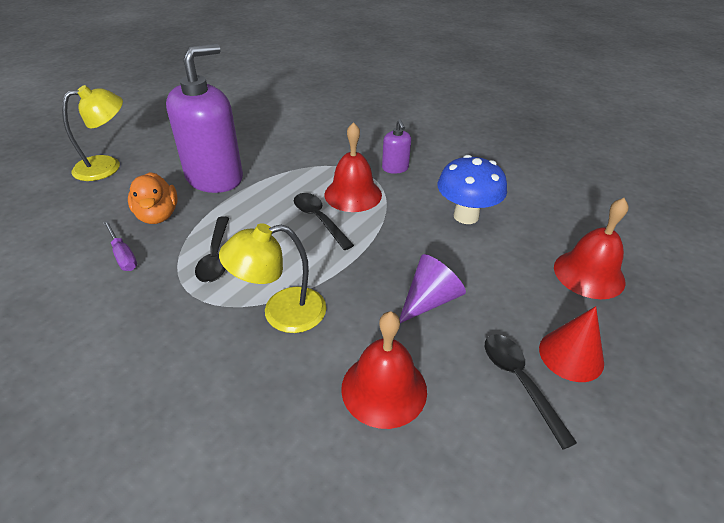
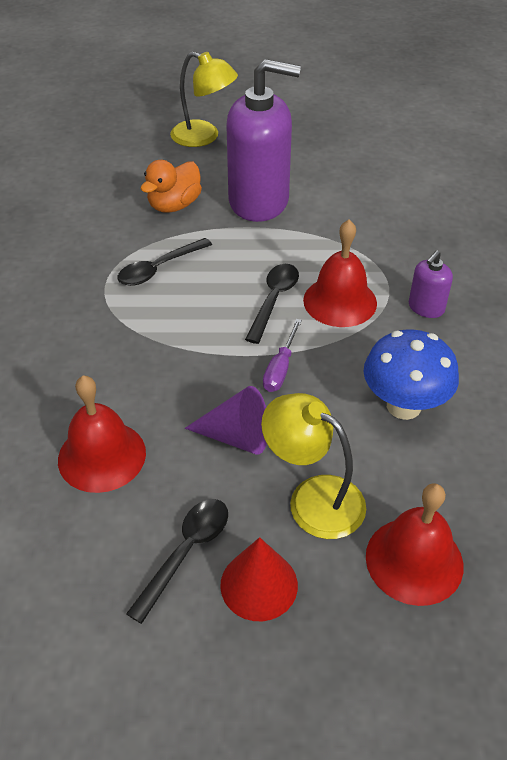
camera: 55 degrees right, 5 degrees up
(123, 255) = (111, 221): purple screwdriver -> purple screwdriver (280, 368)
(281, 313) = (131, 346): yellow lamp -> yellow lamp (313, 498)

